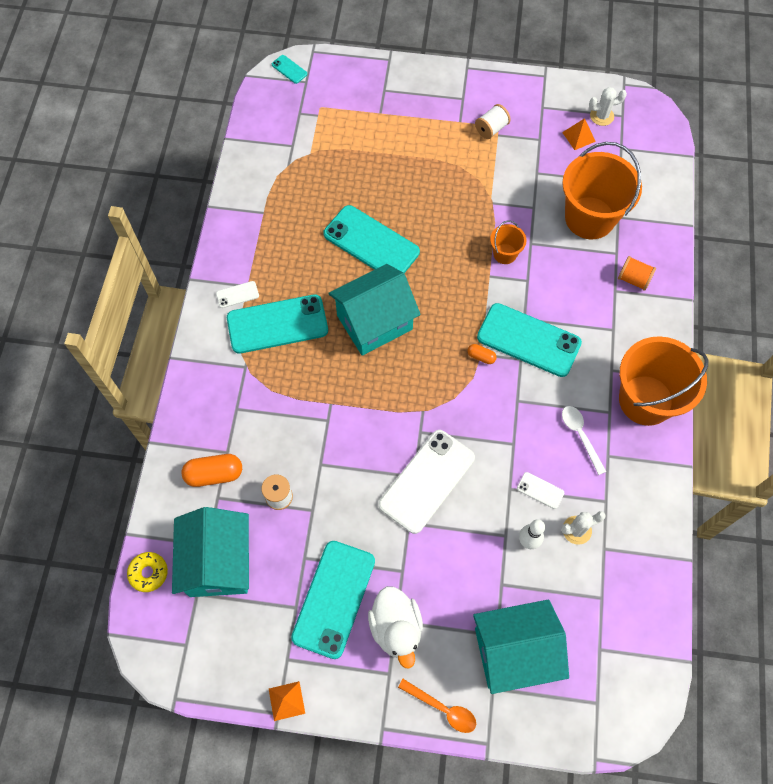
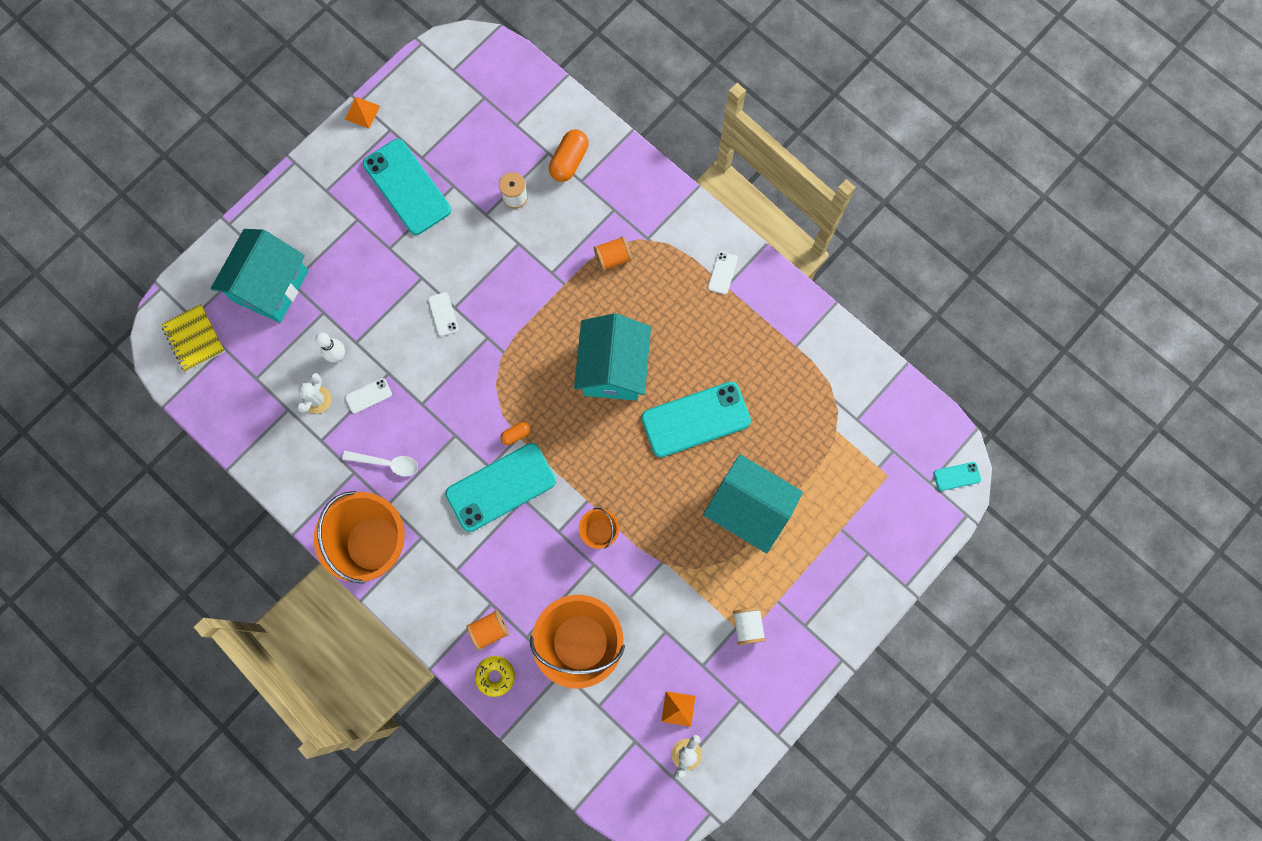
camera: 125 degrees right, 10 degrees up
(148, 573) = (525, 73): yellow donut -> yellow donut (495, 676)
(219, 562) = (496, 125): turquoise house -> turquoise house (748, 509)
(277, 324) = (669, 288): turquoise phone -> none
(281, 381) = (612, 258): none -> orange spool
(396, 628) = (352, 216): white duck -> none
(427, 481) = (443, 314): white phone -> white phone, size x0.43
(442, 708) = (274, 210): orange spoon -> none
(613, 684) = (194, 339): none -> yellow notebook

